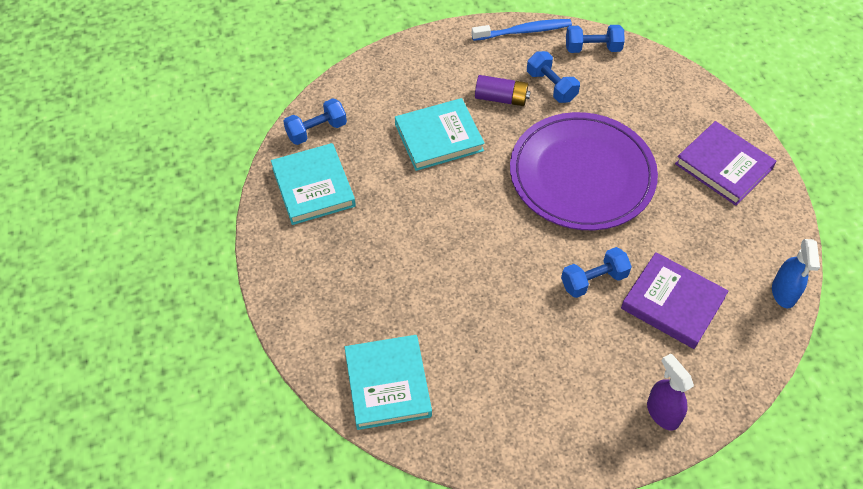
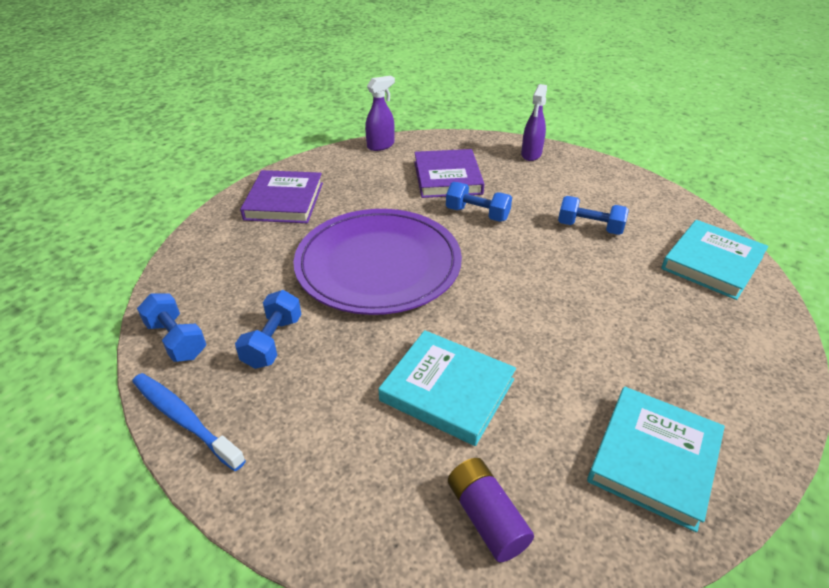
camera: 130 degrees left, 15 degrees down
(316, 130) = (584, 532): blue dumbbell -> blue dumbbell (589, 228)
(501, 98) = (331, 372): purple battery -> purple battery (486, 517)
(783, 293) = (381, 145): blue spray bottle -> purple spray bottle

